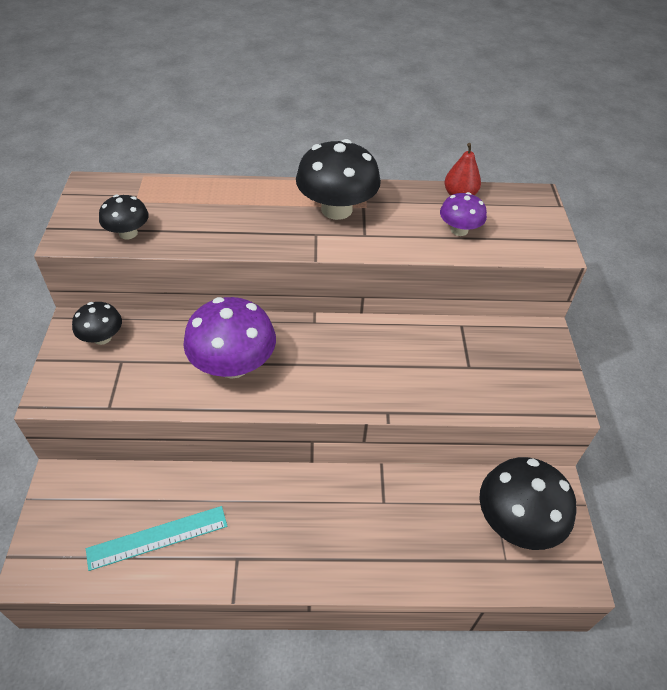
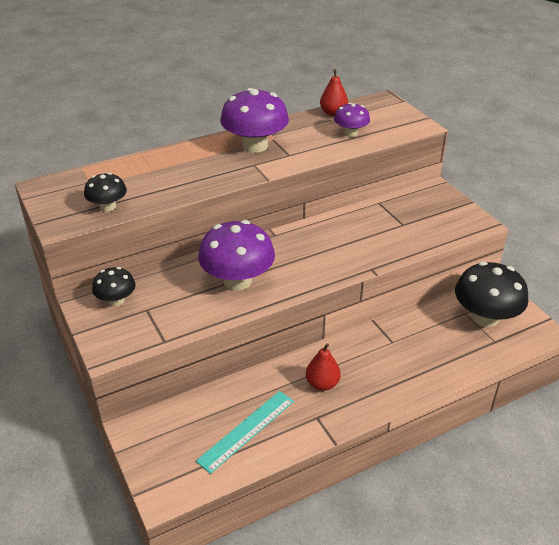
camera: 25 degrees left, 10 degrees down
(271, 519) = (322, 384): none -> red pear
(336, 209) = (255, 146): black mushroom -> purple mushroom

